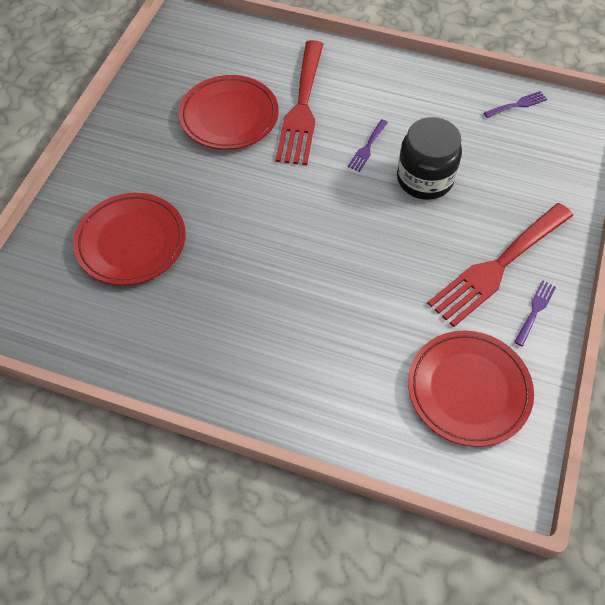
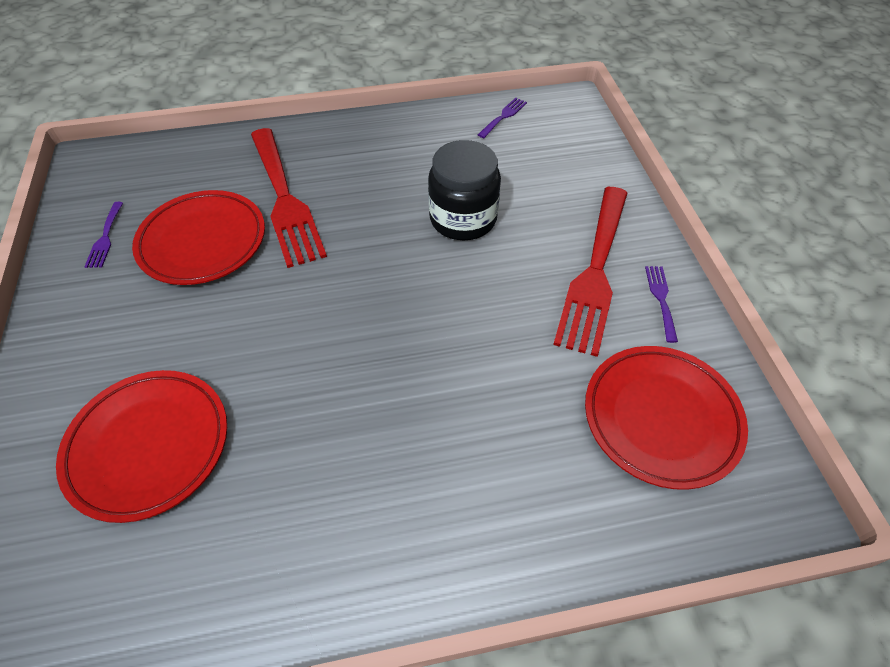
camera: 30 degrees left, 5 degrees down
(367, 147) = (382, 212): purple fork -> purple fork (105, 238)

